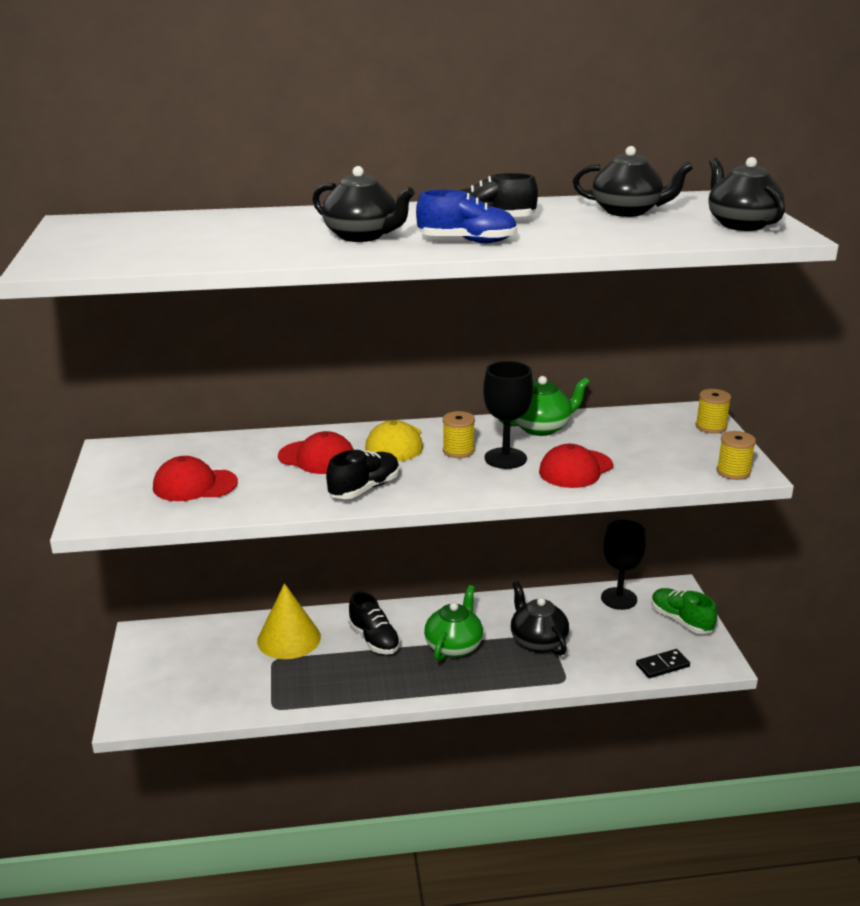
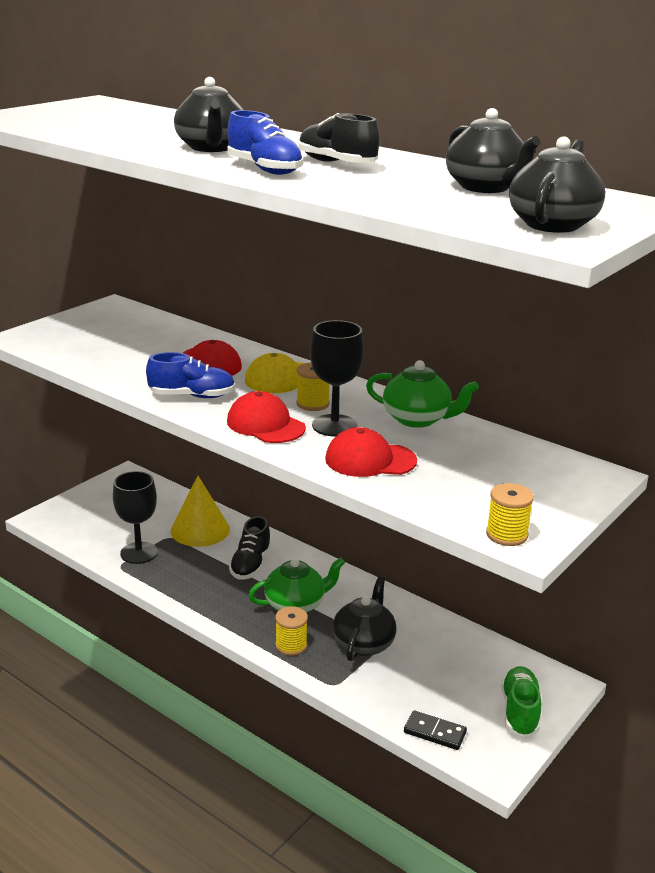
camera: 45 degrees right, 0 degrees up
(194, 485) = (106, 345): red cap -> red cap (265, 424)
(364, 489) = (192, 396): black shoe -> blue shoe
(619, 598) = (493, 657): black goblet -> black goblet (139, 553)
(710, 427) = (580, 491): yellow spool -> yellow spool (291, 645)

